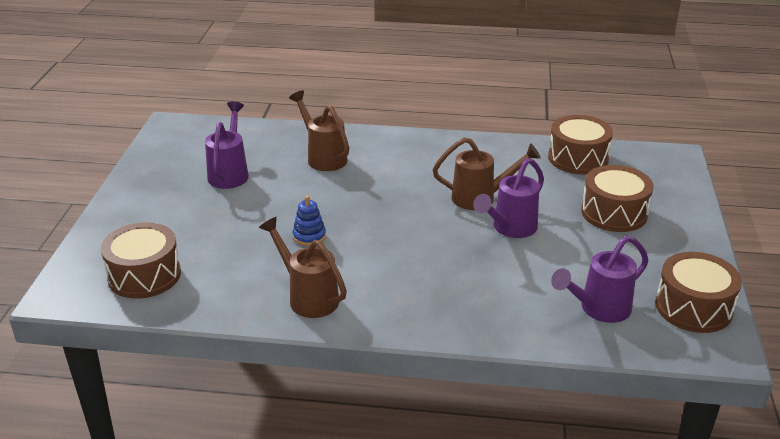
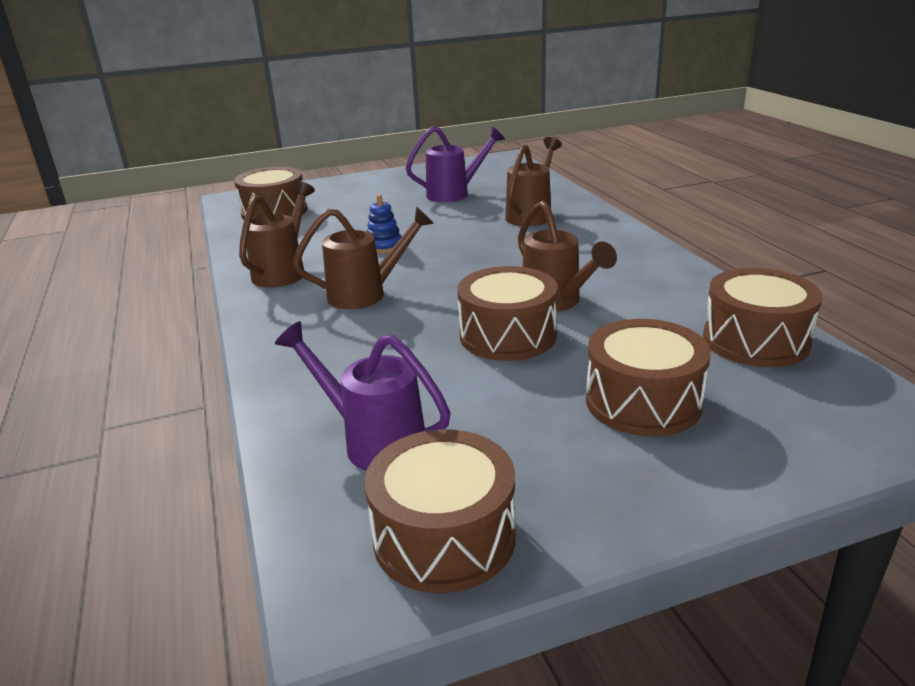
camera: 65 degrees right, 5 degrees down
(395, 266) = (367, 294): none -> brown watering can
(510, 229) = (507, 335): purple watering can -> brown drum

